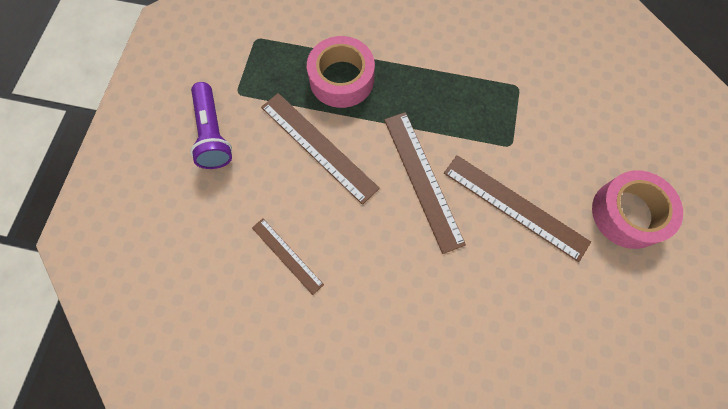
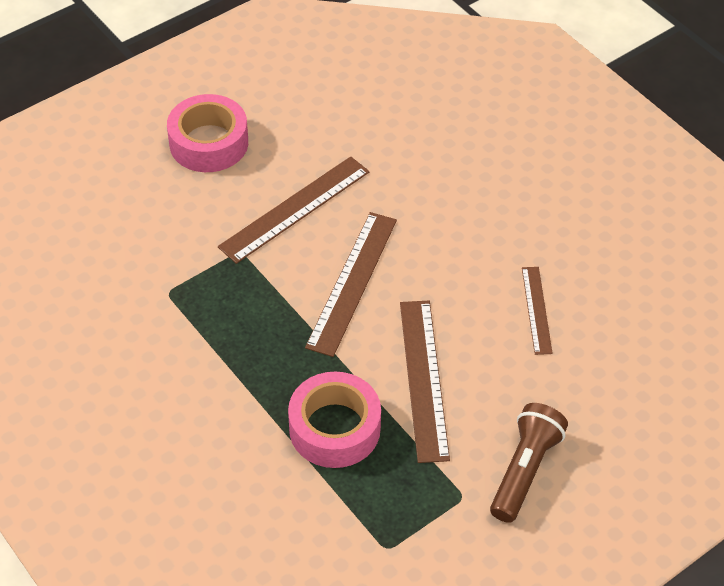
camera: 140 degrees left, 20 degrees down
(213, 134) = (524, 470): purple flashlight -> brown flashlight
(515, 206) = (295, 209): brown ruler -> brown ruler turned 60 degrees clockwise

